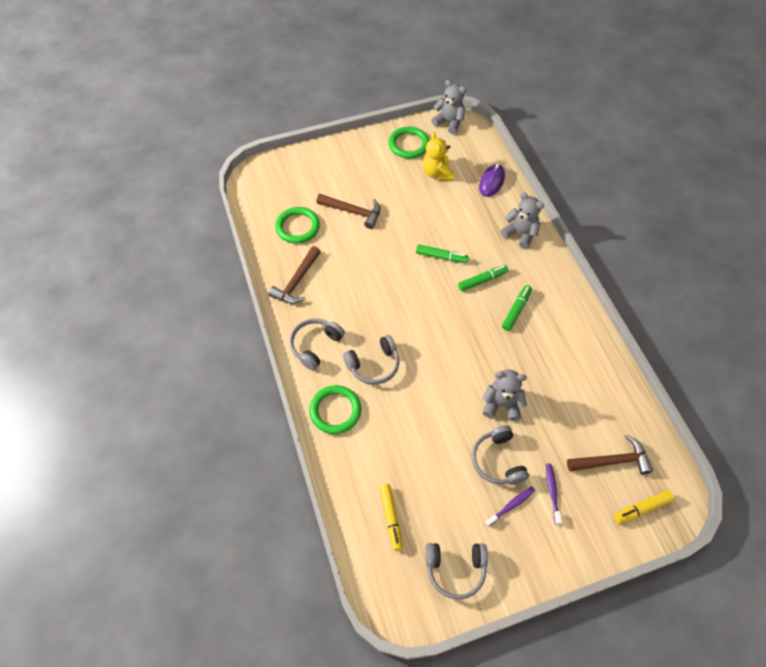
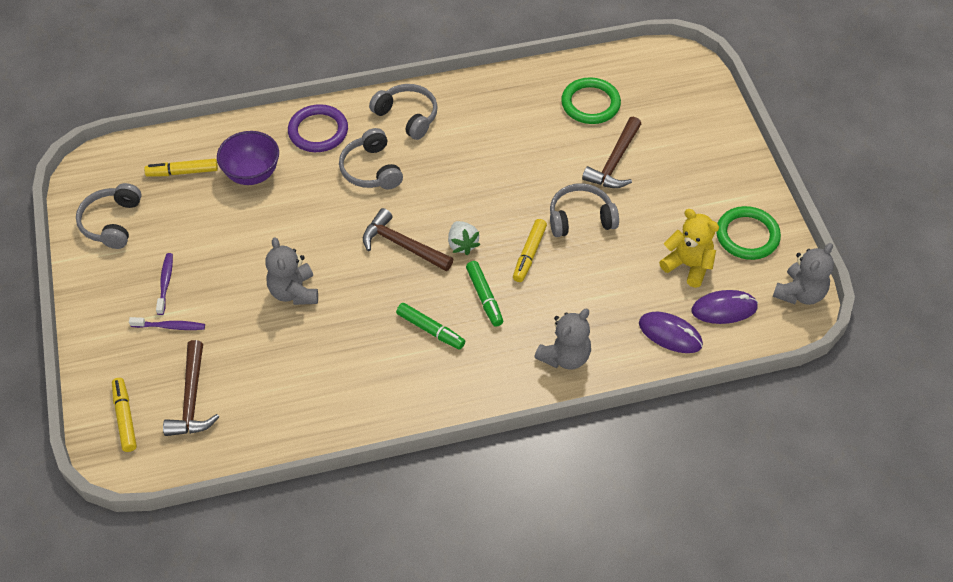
camera: 95 degrees right, 5 degrees down
(297, 281) = (502, 101): brown hammer -> brown hammer (402, 245)
(335, 411) = (318, 131): green ring -> purple ring
(387, 456) = (252, 174): none -> purple bowl
(437, 173) = (688, 265): yellow teddy bear -> yellow teddy bear turned 45 degrees clockwise
(439, 297) = (462, 244): none -> white strawberry
(441, 257) = (529, 254): green marker -> yellow marker
(467, 156) = (724, 309): none -> purple mouse
(497, 460) = (222, 277): grey headphones -> grey headphones (580, 218)
(501, 404) = (294, 292): grey teddy bear -> grey teddy bear turned 150 degrees clockwise
(511, 505) = (165, 283): purple toothbrush -> purple toothbrush turned 150 degrees counterclockwise

